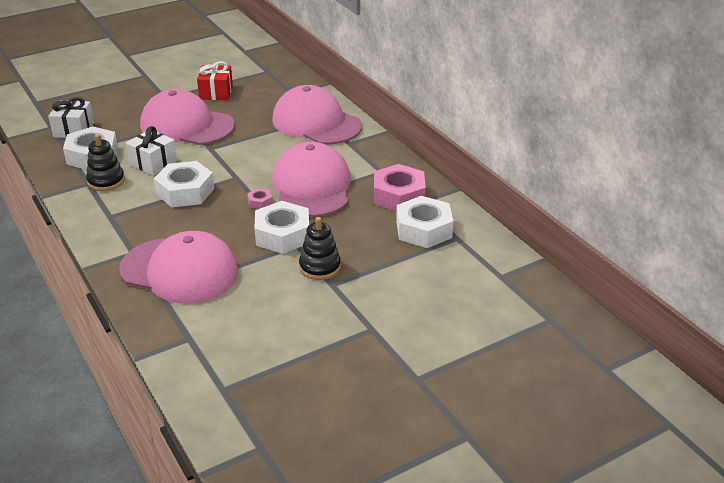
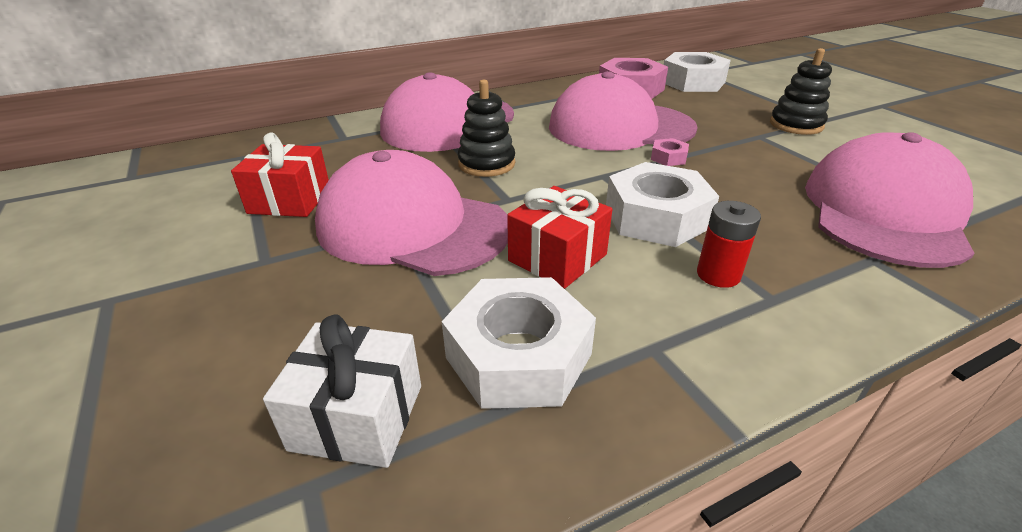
camera: 85 degrees left, 0 degrees up
(106, 181) = (638, 318): black stacking toy -> black stacking toy (486, 164)
(130, 204) = (718, 275): none -> red battery
(153, 163) = (557, 257): white gift -> red gift
(186, 125) = (412, 226): pink cap -> pink cap turned 90 degrees clockwise
(283, 235) = (742, 143): white nut -> none

